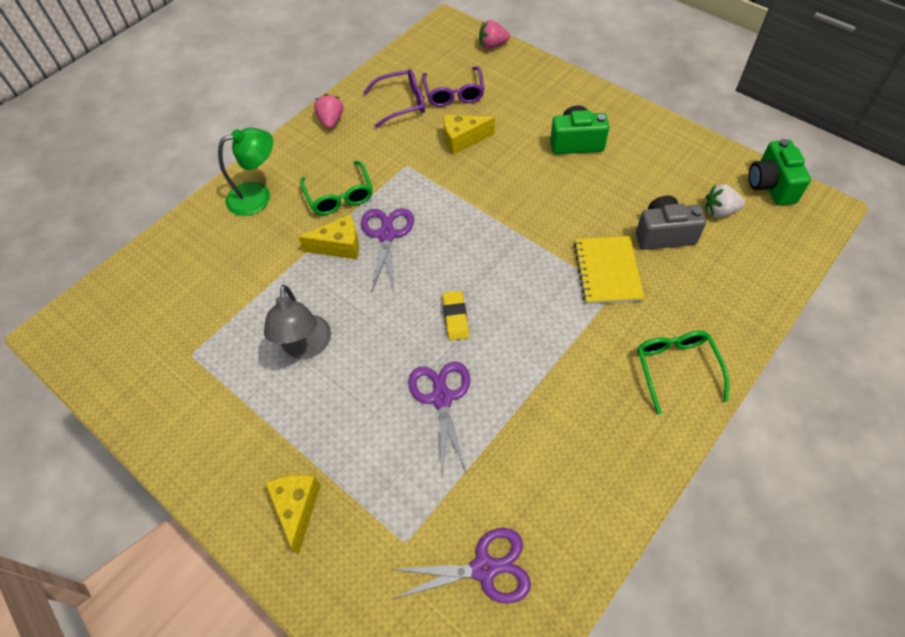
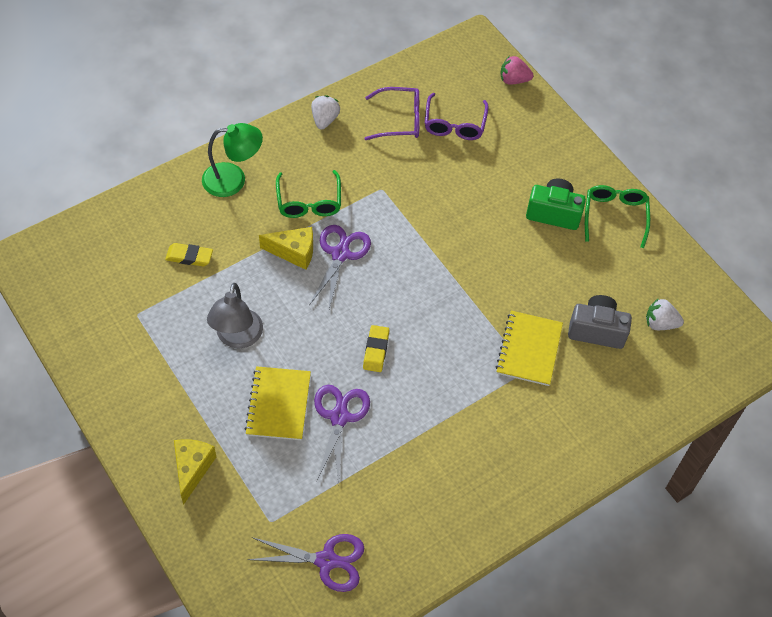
camera: 10 degrees right, 0 degrees up
(233, 280) = (189, 256): none -> yellow eraser
(331, 121) = (325, 120): pink strawberry -> white strawberry
(372, 404) = (278, 404): none -> yellow notebook
(462, 140) = (445, 177): yellow cheese -> none
(676, 368) = (551, 454): green glasses -> green glasses (615, 216)
(770, 185) = (721, 313): green camera -> none

